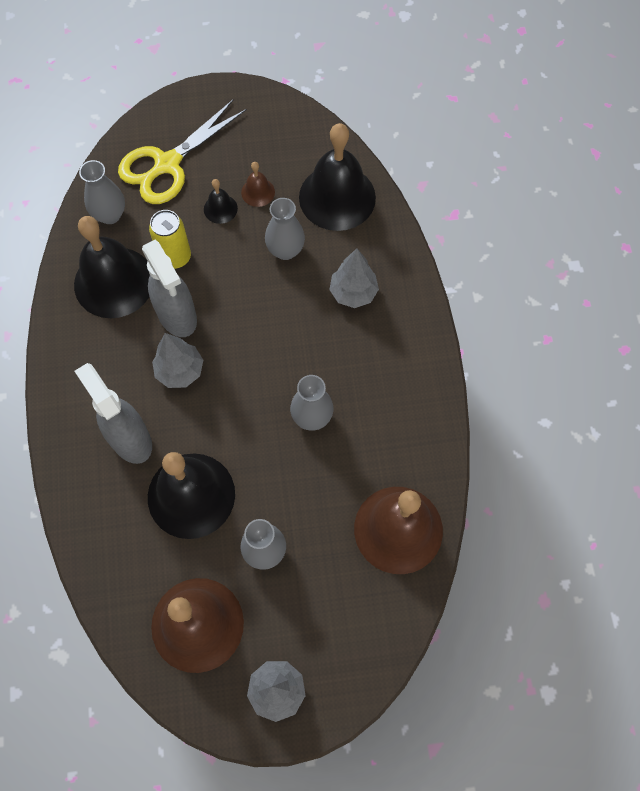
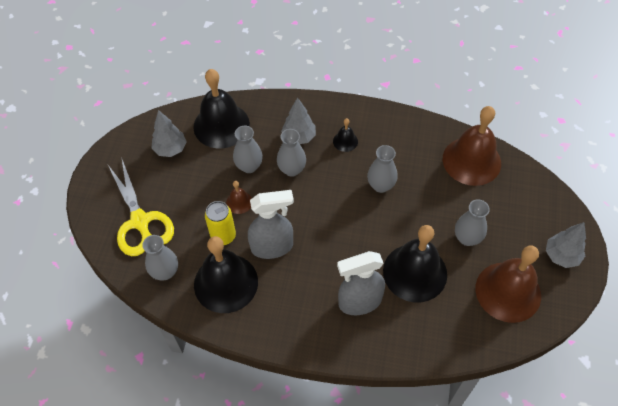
camera: 70 degrees left, 10 degrees down
(180, 371) = (317, 256): grey tree -> grey tree (170, 149)
(220, 208) = (196, 197): black bell -> black bell (345, 141)
(258, 192) = (194, 170): brown bell -> brown bell (239, 202)
(298, 301) = (292, 169): none -> grey vase

